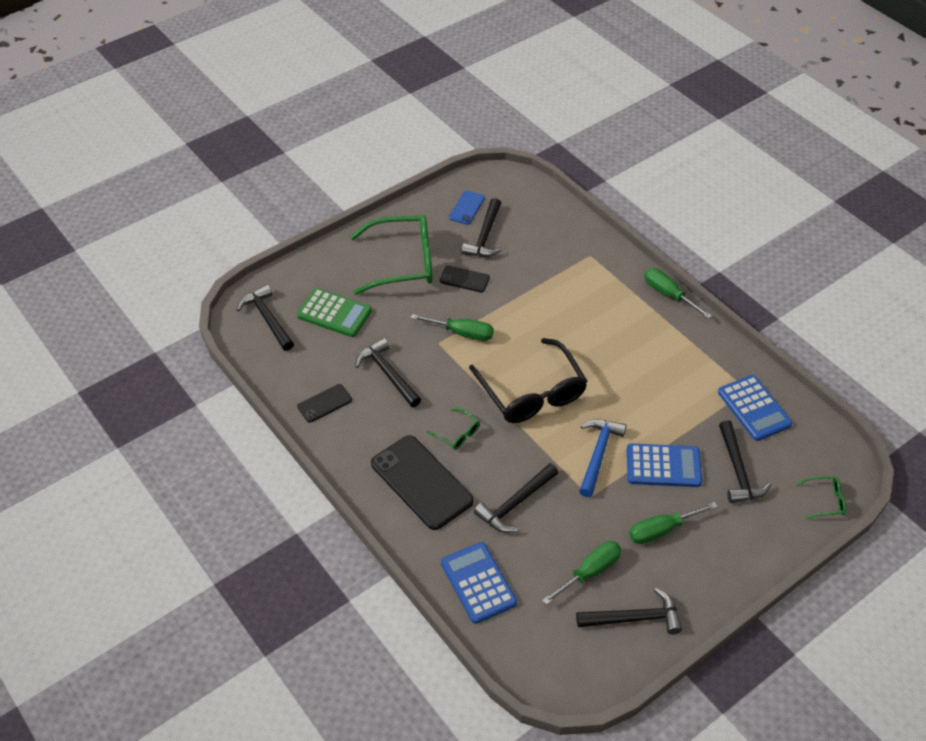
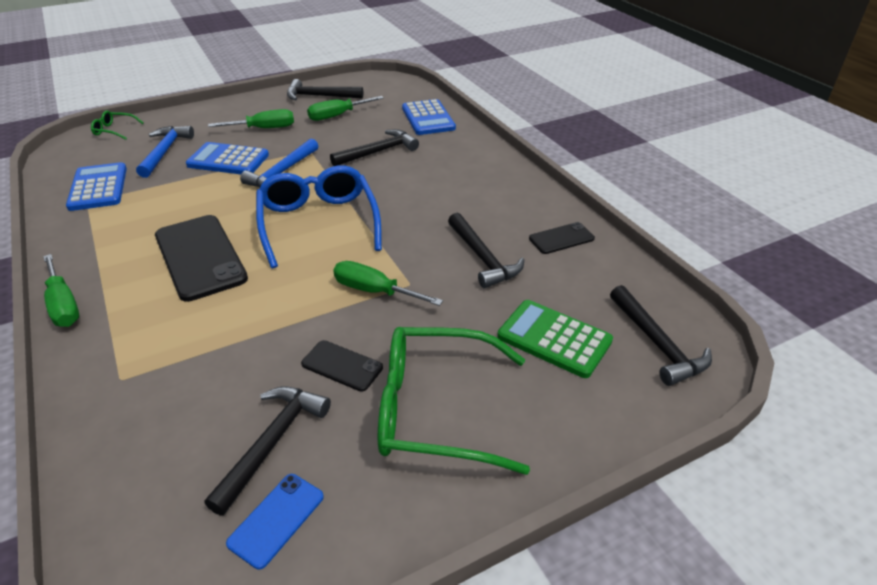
camera: 170 degrees left, 10 degrees down
(421, 482) = (461, 171): black phone -> black phone (200, 257)
(457, 434) = (415, 199): green glasses -> none
(532, 392) = (318, 223): black glasses -> blue glasses
(738, 470) = (164, 151): black hammer -> blue hammer

